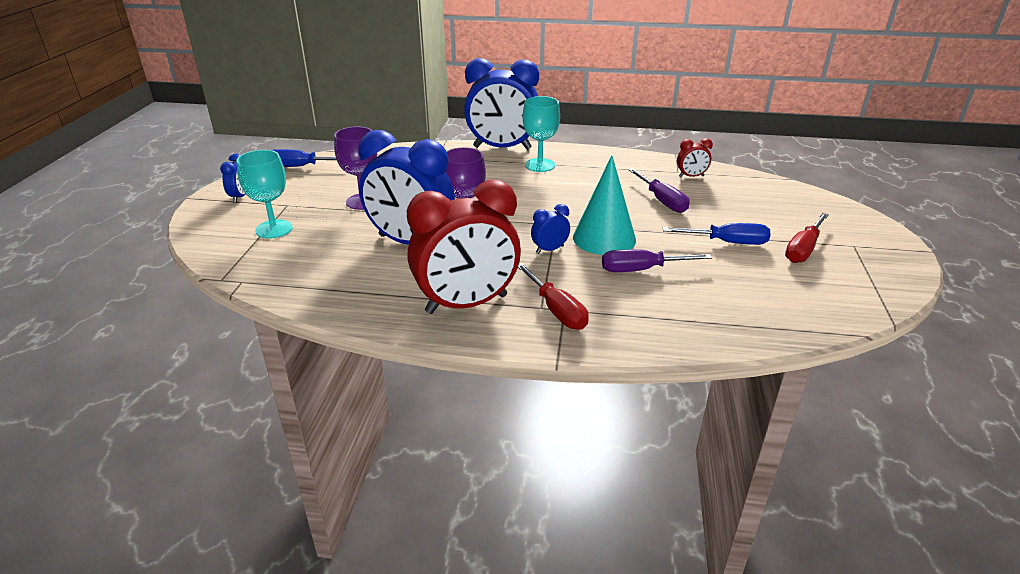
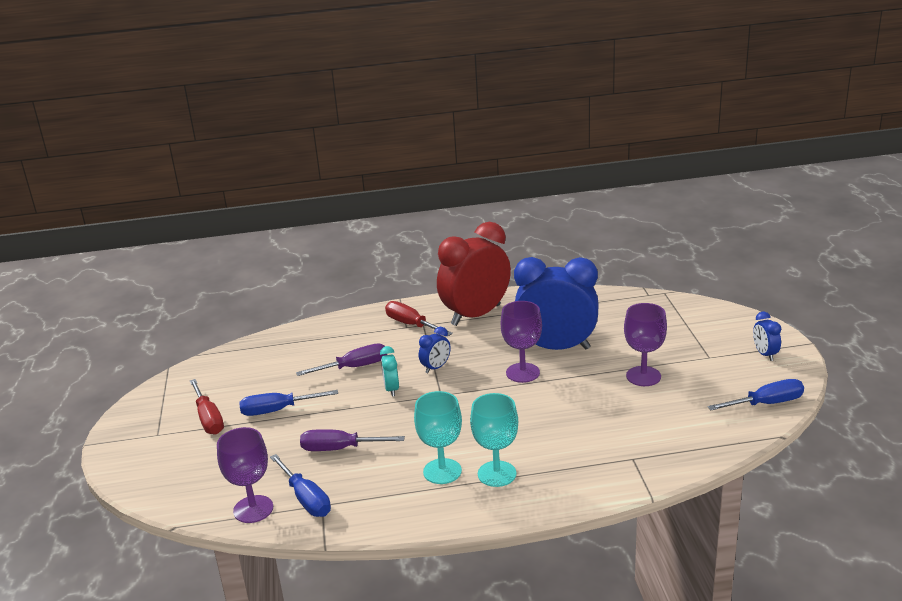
camera: 165 degrees right, 5 degrees down
(274, 229) = (684, 333): turquoise goblet -> turquoise goblet (442, 471)
(502, 148) = (564, 496): blue clock -> none
(604, 238) = (391, 389): turquoise cone -> turquoise clock
(662, 201) = (340, 449): purple screwdriver -> purple screwdriver turned 45 degrees counterclockwise
(691, 176) = (305, 498): red clock -> blue screwdriver
(733, 177) = (253, 509): none -> purple goblet
(803, 249) = (208, 418): red screwdriver -> red screwdriver turned 135 degrees clockwise

